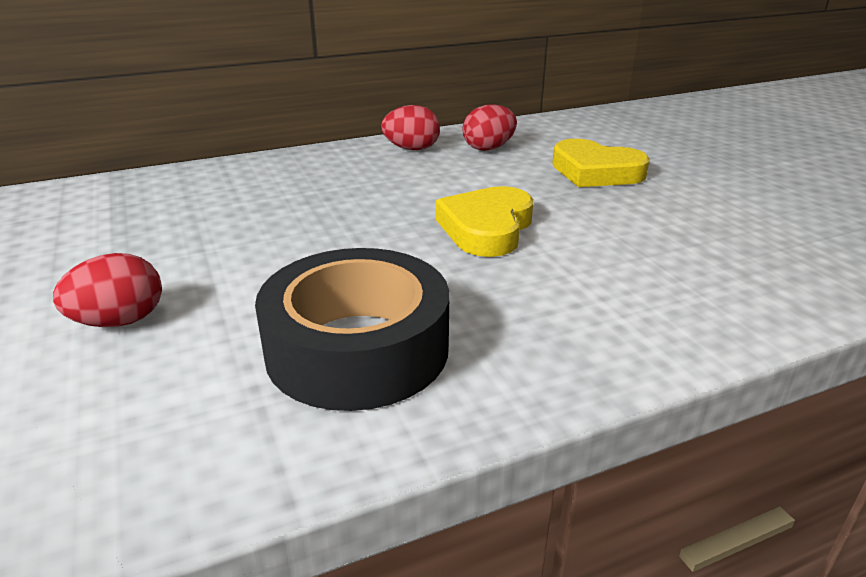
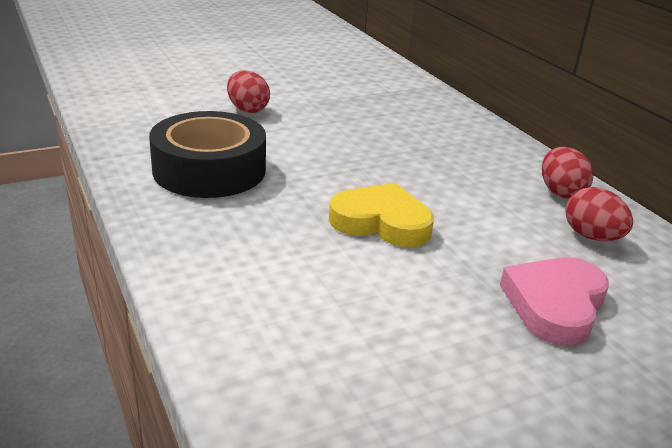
camera: 85 degrees right, 0 degrees up
(595, 172) = (555, 305): yellow heart -> pink heart

